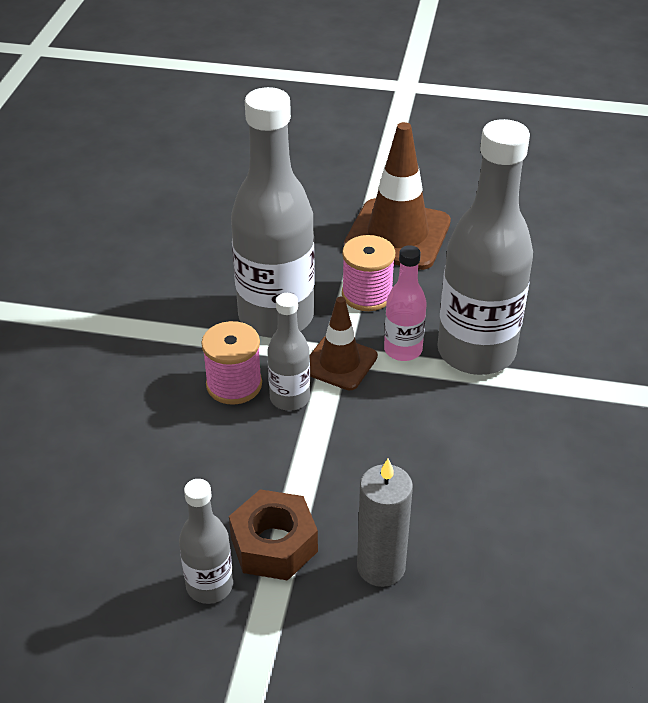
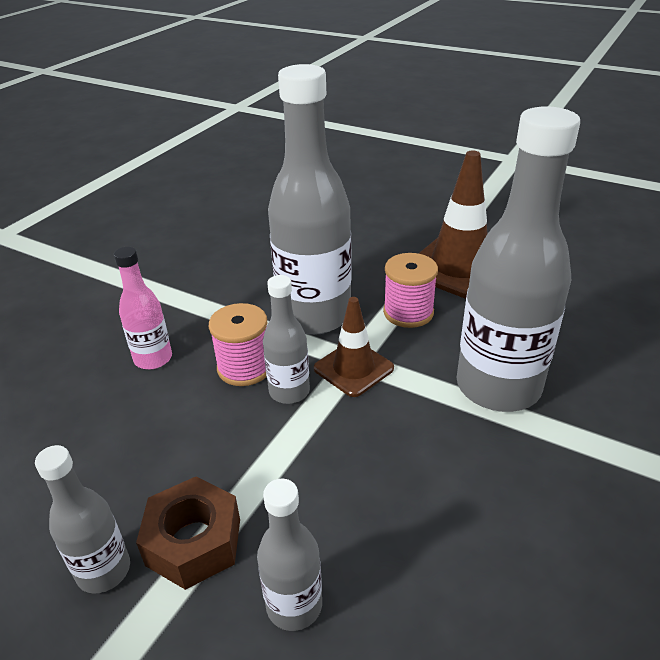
camera: 20 degrees right, 5 degrees down
(381, 567) = (294, 605): grey candle -> grey bottle
(403, 350) = (422, 369): pink bottle -> pink bottle (153, 359)

